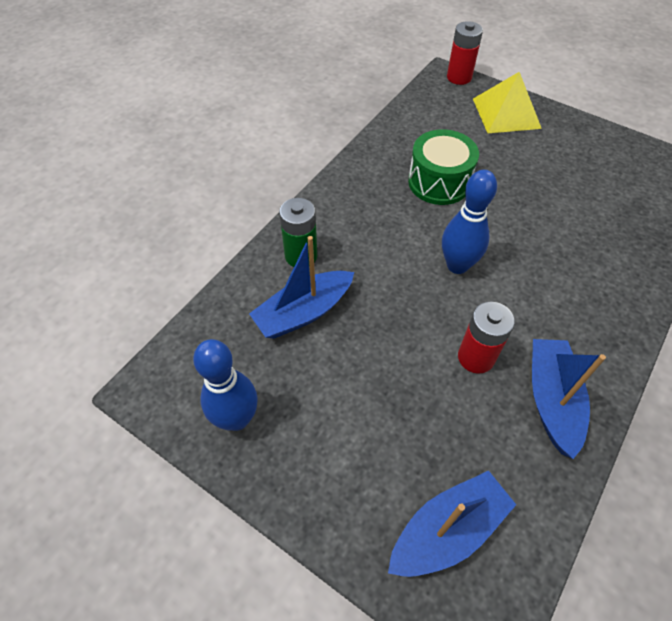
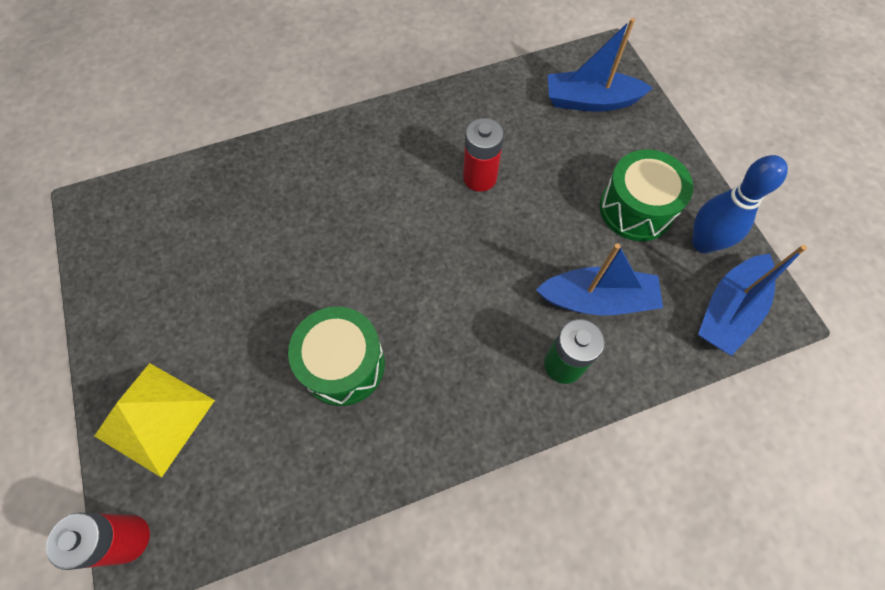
camera: 145 degrees left, 10 degrees up
(317, 416) = (636, 209): none -> green drum
(457, 265) = (420, 258): blue bowling pin -> none
(551, 400) = (454, 122): blue boat -> blue boat (729, 310)

